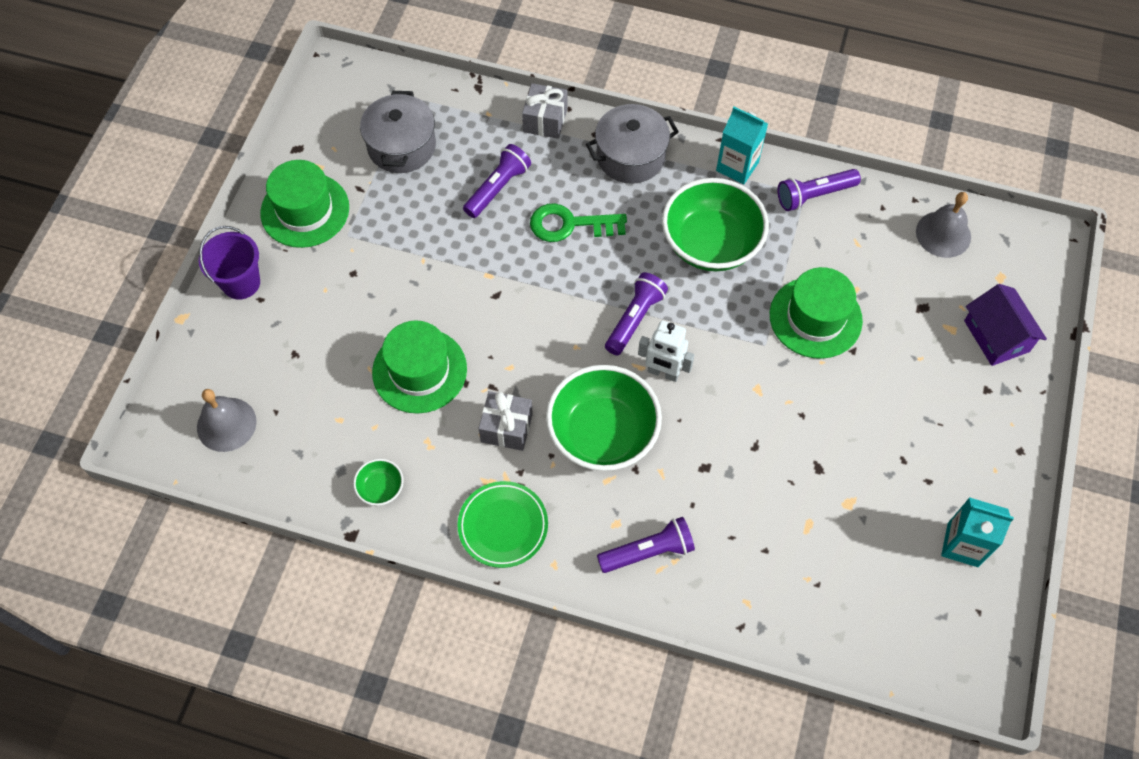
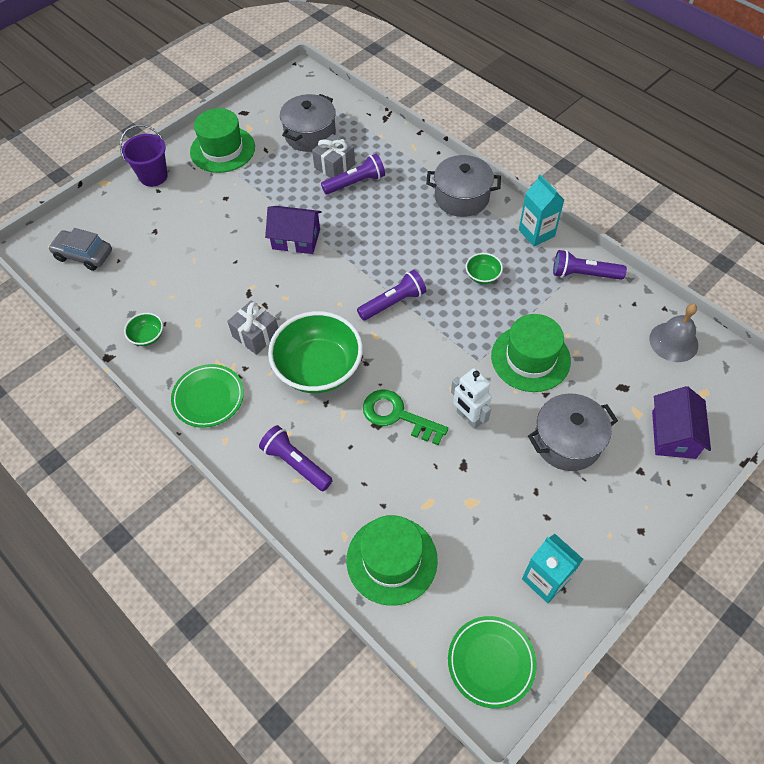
camera: 30 degrees right, 5 degrees down
(226, 424) = (84, 255): grey bell -> grey car
(419, 370) = (224, 274): green hat -> green hat (391, 560)
(474, 289) = (296, 239): none -> purple house
(545, 120) = (416, 153): grey gift -> grey gift (334, 166)
(570, 224) = (389, 224): green key -> green key (398, 415)
(648, 551) = (296, 463): purple flashlight -> purple flashlight turned 150 degrees counterclockwise
(663, 373) = (389, 347): white robot -> white robot (468, 418)
(711, 244) = (482, 276): green bowl -> green bowl, size x0.43
(903, 392) = (567, 441): none -> grey pot
(960, 651) = (491, 662): none -> green plate

